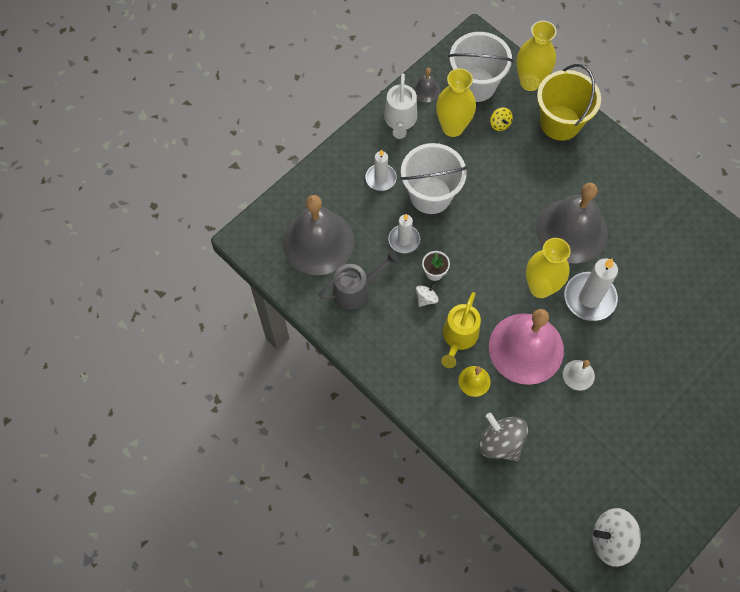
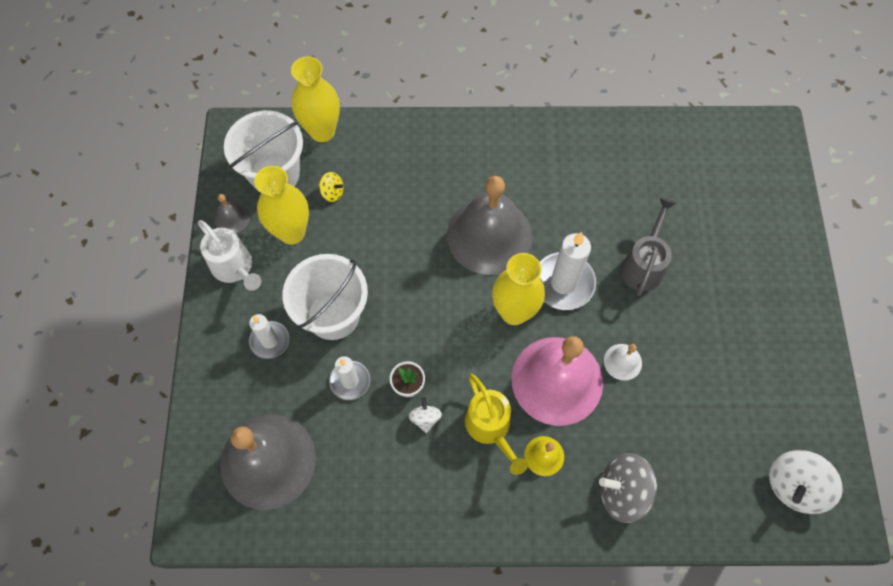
camera: 45 degrees left, 0 degrees up
(356, 290) = (352, 473): grey watering can -> grey watering can (643, 264)
(560, 123) = (385, 146): yellow bucket -> none

